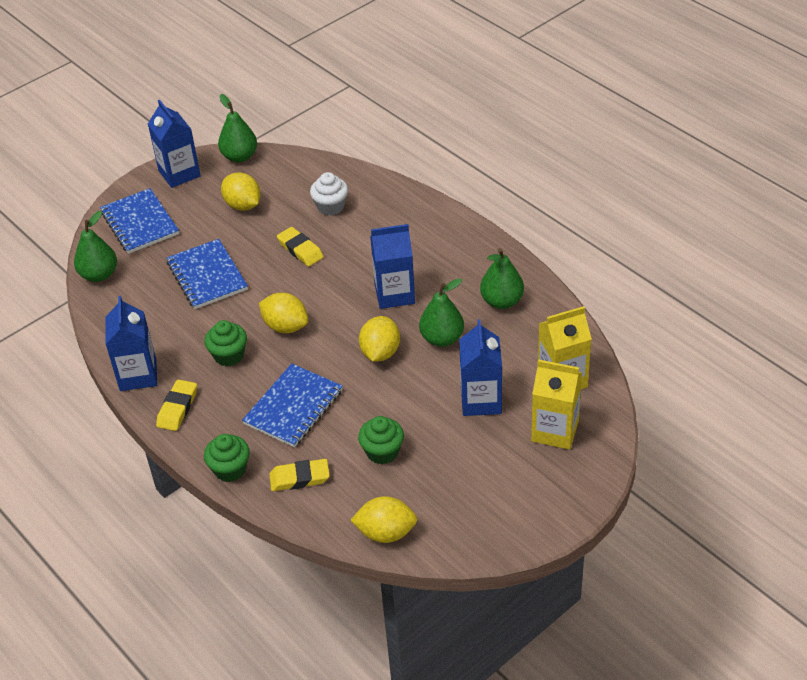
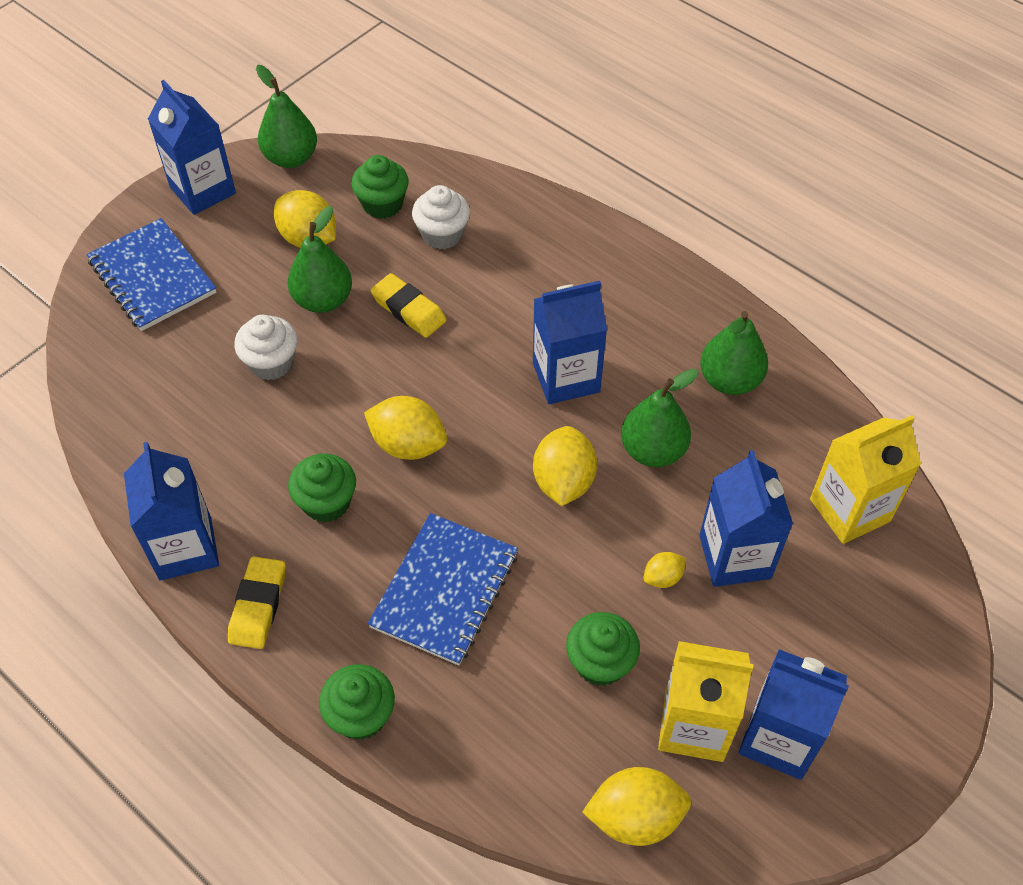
camera: 10 degrees left, 10 degrees up
(99, 275) = (99, 371): green pear -> green pear (323, 300)
(207, 276) = (271, 363): blue notebook -> white cupcake
(295, 187) = (382, 204): none -> green cupcake
(299, 478) = (477, 723): yellow eraser -> none
(432, 409) = (663, 577): none -> yellow lemon
(485, 499) = (779, 738): none -> blue carton
(555, 431) = (859, 603): yellow carton -> yellow carton (694, 725)

